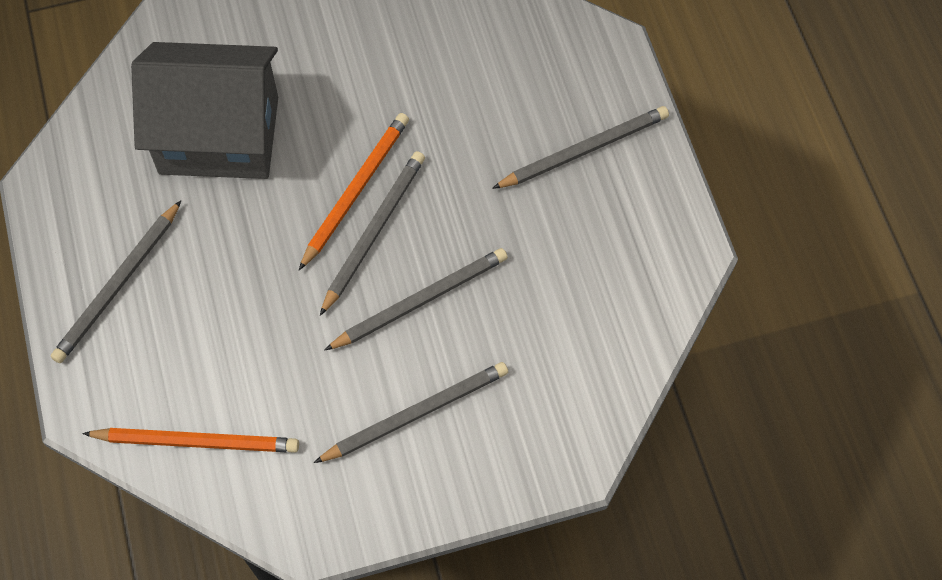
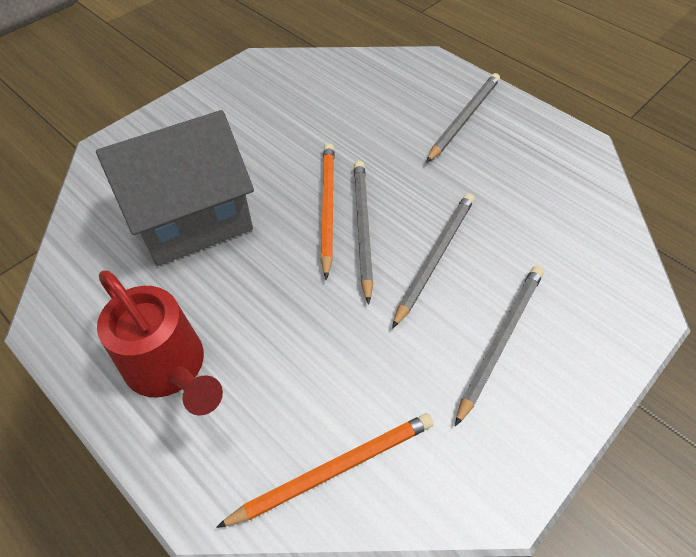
camera: 30 degrees left, 10 degrees down
(118, 285) = (171, 369): grey pencil -> red watering can

